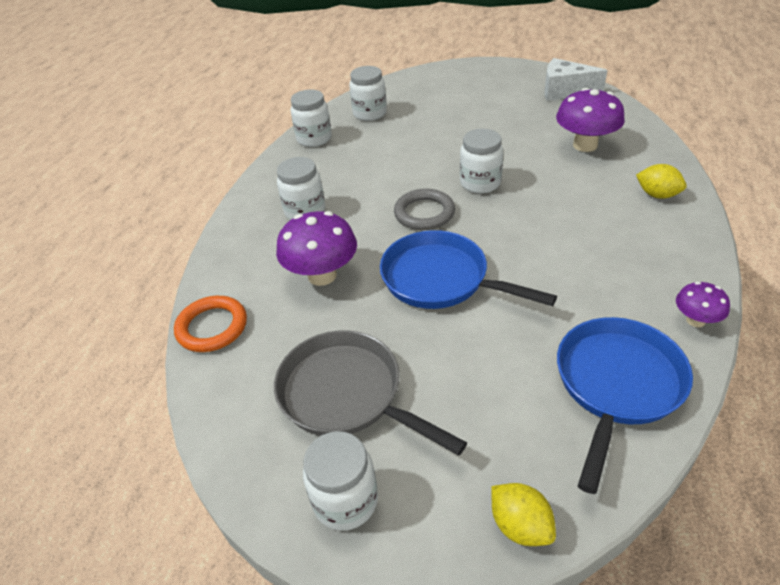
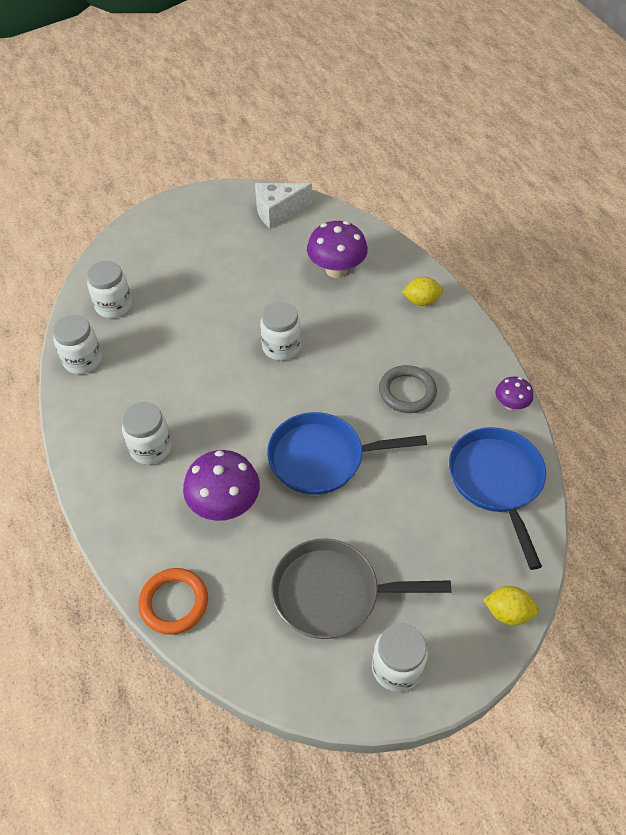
camera: 40 degrees left, 10 degrees up
(424, 213) = (259, 400): grey ring -> grey ring (407, 392)

